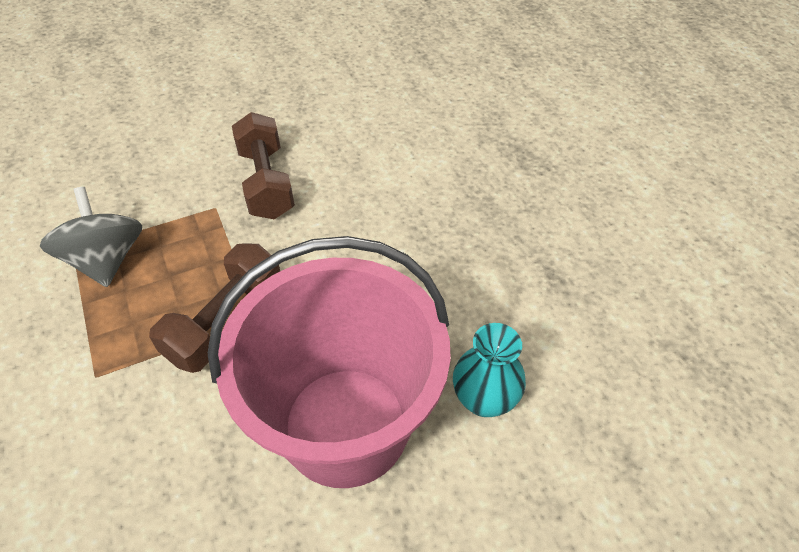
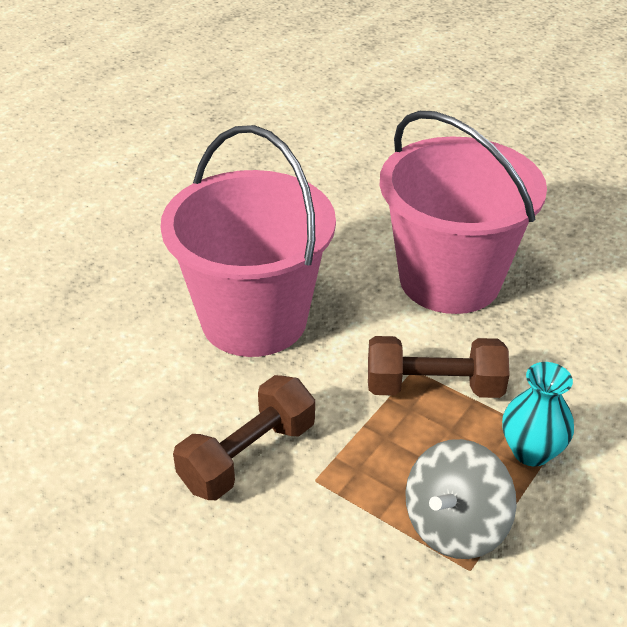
camera: 120 degrees left, 10 degrees down
(402, 239) = (254, 319): none -> pink bucket
(484, 399) = (370, 228): turquoise vase -> turquoise vase (531, 451)

